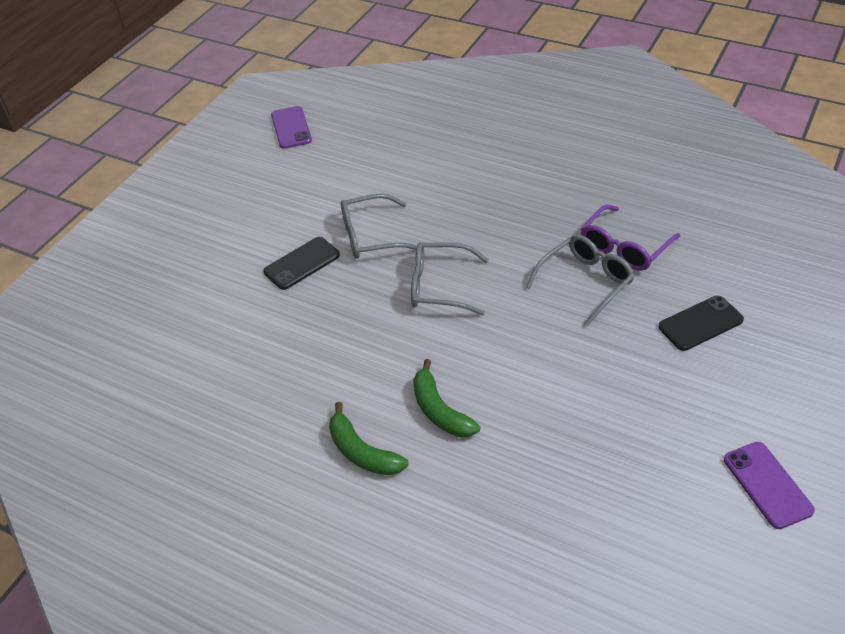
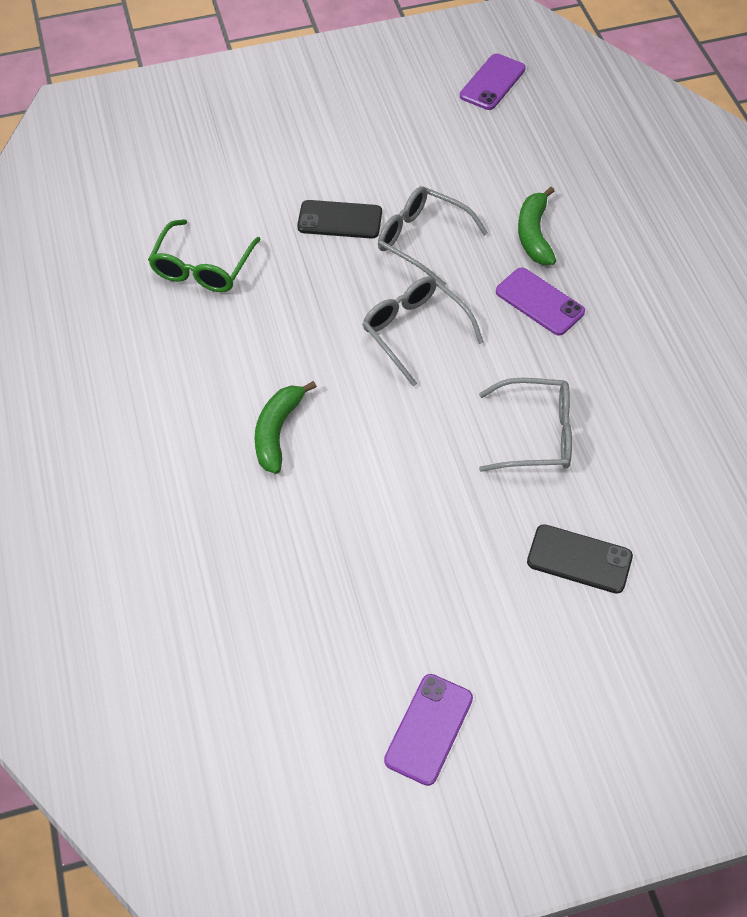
camera: 45 degrees right, 10 degrees up
(246, 360) = (202, 268): none -> green glasses
(362, 452) = (187, 411): green banana -> green banana (534, 234)
(486, 216) = (539, 302): none -> purple phone
(624, 247) = (617, 434): purple glasses -> none

